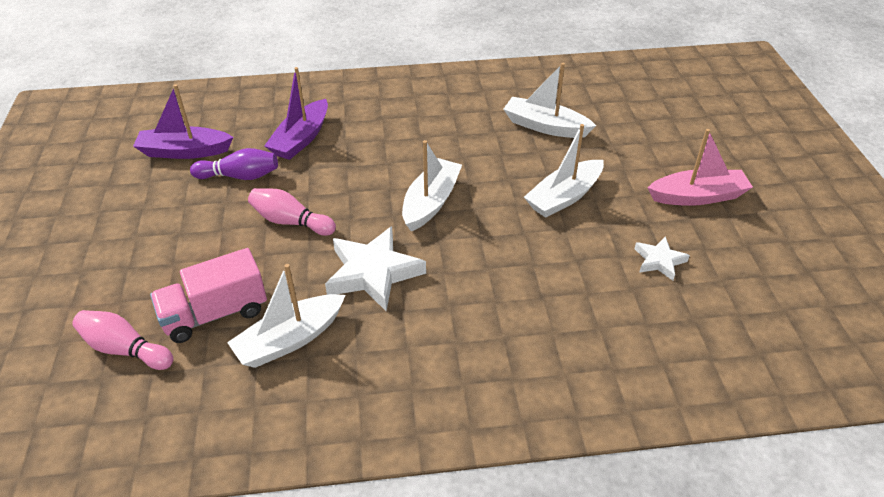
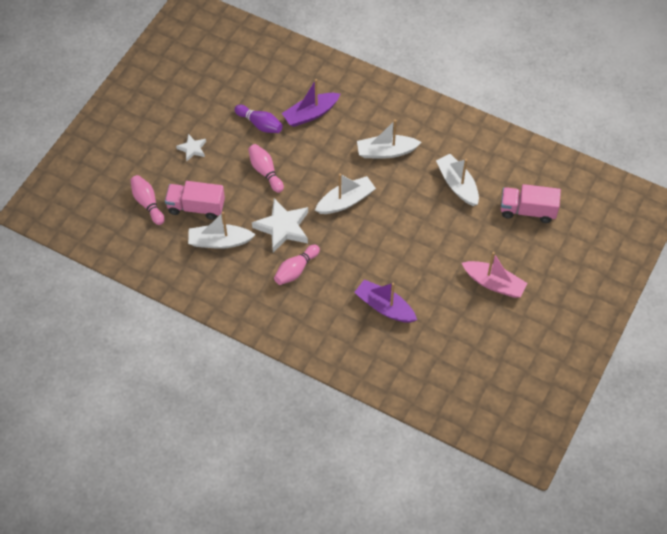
camera: 35 degrees right, 15 degrees up
(184, 151) = (242, 88): purple boat -> purple boat (384, 307)
(440, 314) = (296, 270): none -> pink bowling pin
(564, 197) = (419, 240): white boat -> white boat (386, 152)
(645, 115) = (527, 210): none -> pink truck
(659, 261) = (430, 307): white star -> white star (192, 149)

